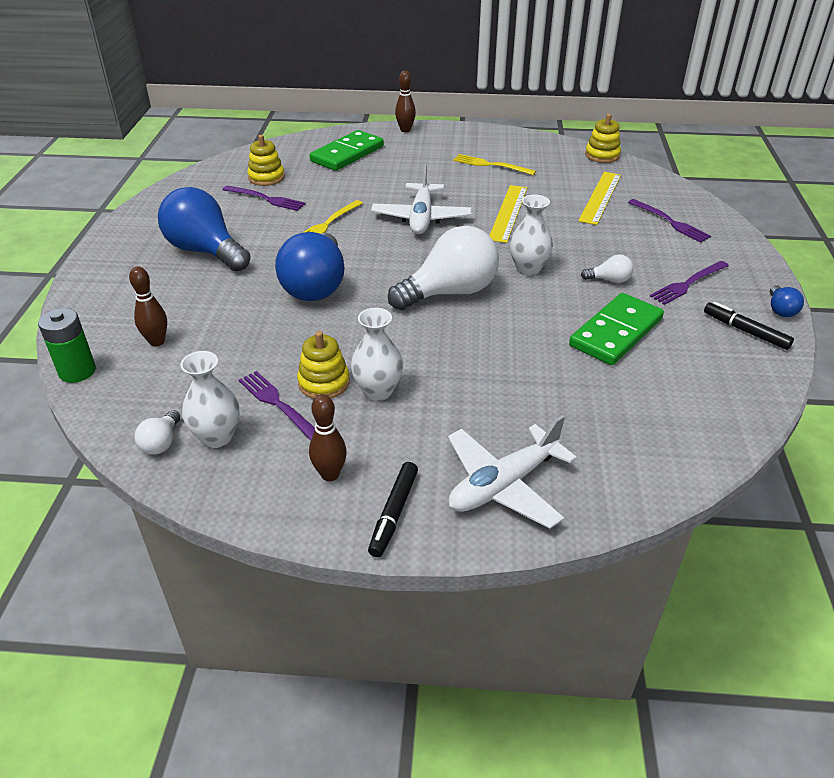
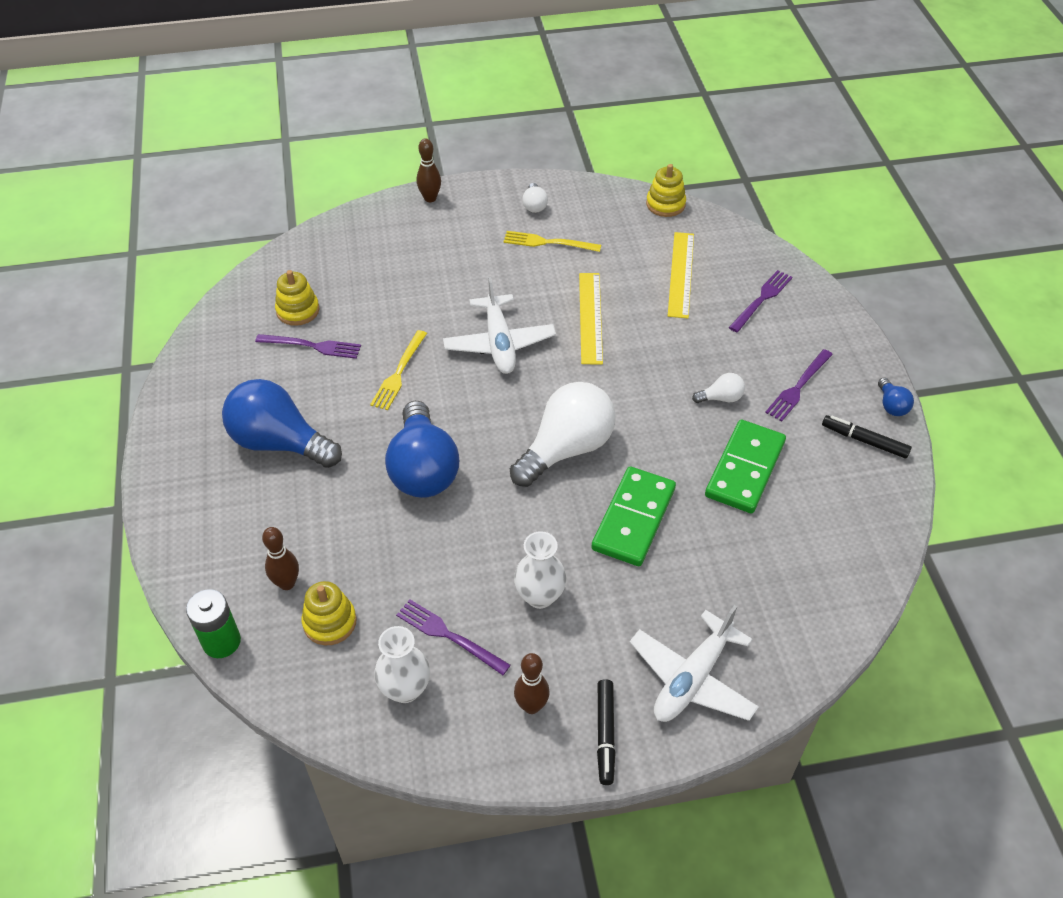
camera: 15 degrees left, 10 degrees up
(161, 443) = (353, 709): white light bulb -> white light bulb (534, 205)
(324, 383) = (483, 598): yellow stacking toy -> yellow stacking toy (330, 622)
(347, 154) = (377, 253): green domino -> green domino (633, 519)
(528, 269) = (635, 398): white vase -> none
(670, 222) = (761, 299): purple fork -> purple fork turned 90 degrees counterclockwise

